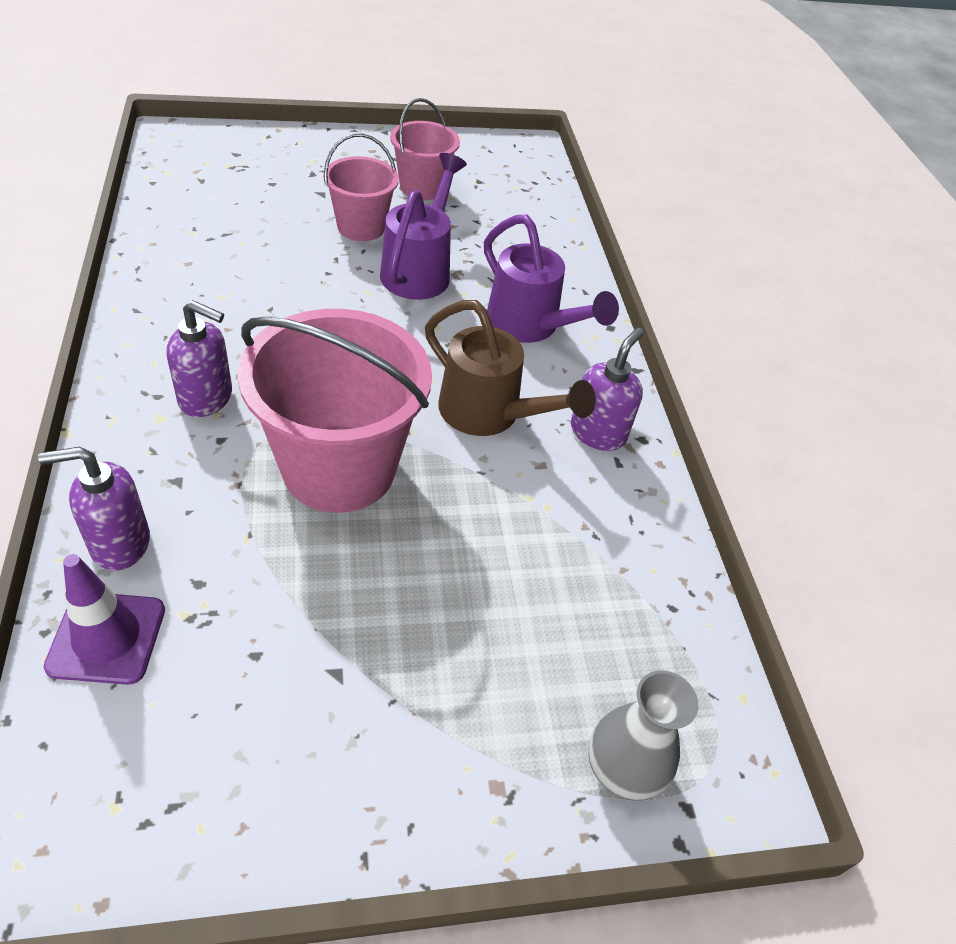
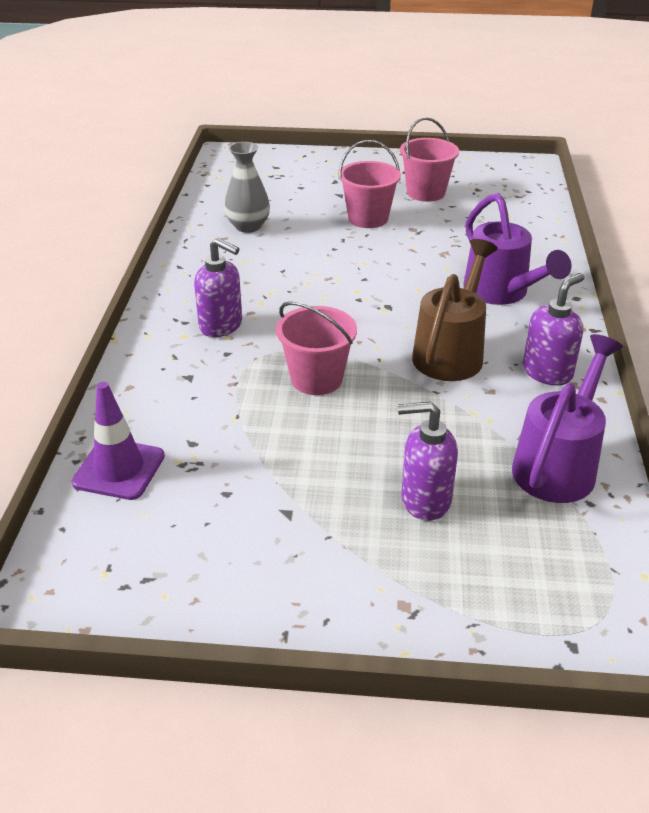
camera: 20 degrees right, 10 degrees down
(119, 543) = (139, 412): purple soap dispenser -> purple soap dispenser (425, 500)
(339, 468) = (316, 379): pink bucket -> pink bucket, size x0.56
(419, 270) = (412, 249): purple watering can -> purple watering can (558, 464)
(489, 414) = (451, 352): brown watering can -> brown watering can turned 120 degrees counterclockwise
(623, 768) = (518, 608): grey vase -> grey vase (248, 226)

